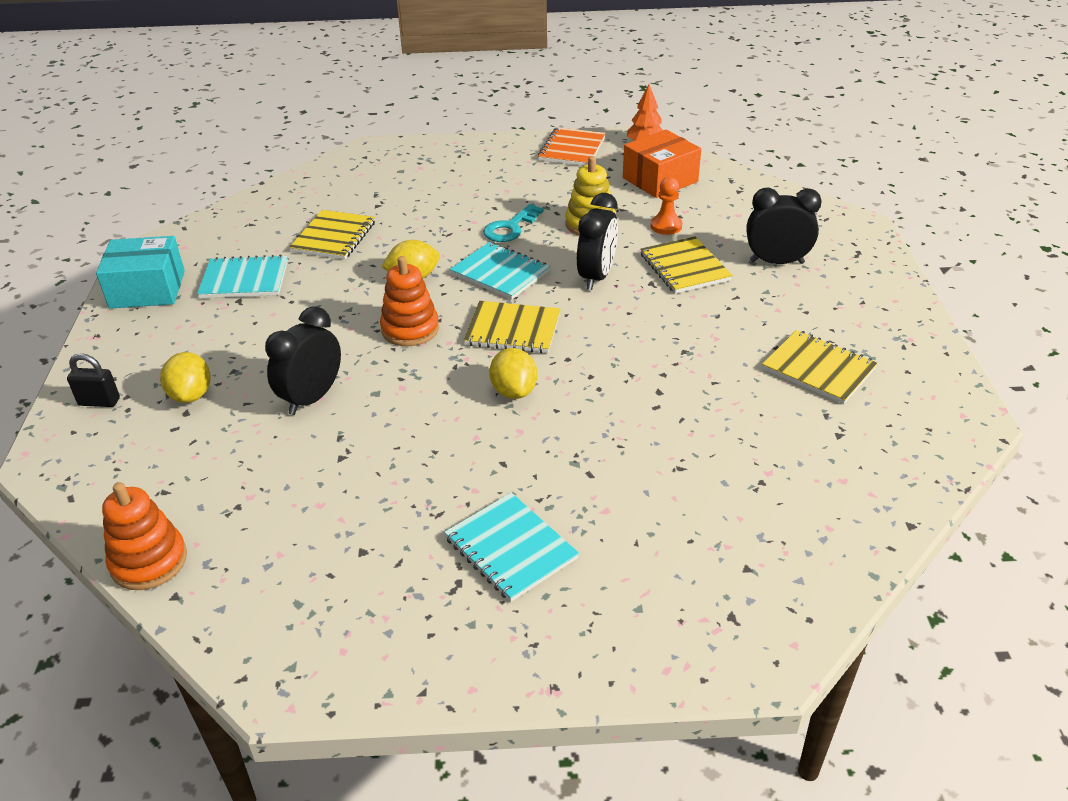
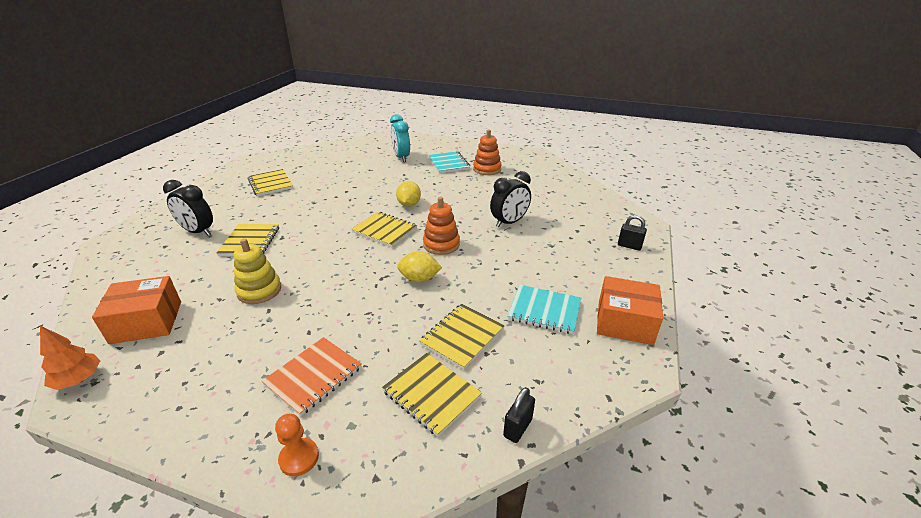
camera: 160 degrees left, 5 degrees down
(147, 289) = (624, 322): turquoise box -> orange box
(149, 561) = (583, 184): orange stacking toy -> orange stacking toy (487, 169)
(191, 395) = (575, 238): yellow lemon -> none
(266, 195) = (517, 428): none -> black padlock
(345, 197) = (431, 394): none -> yellow notebook
(500, 273) = (360, 267): turquoise notebook -> none
(510, 228) = (317, 304): turquoise key -> none
(572, 149) = (150, 398): orange notebook -> orange notebook (314, 376)
(596, 277) = (306, 249): black clock -> none
(648, 539) = (401, 157): none -> turquoise clock
(666, 226) = (214, 274): orange pawn -> orange pawn (299, 458)

